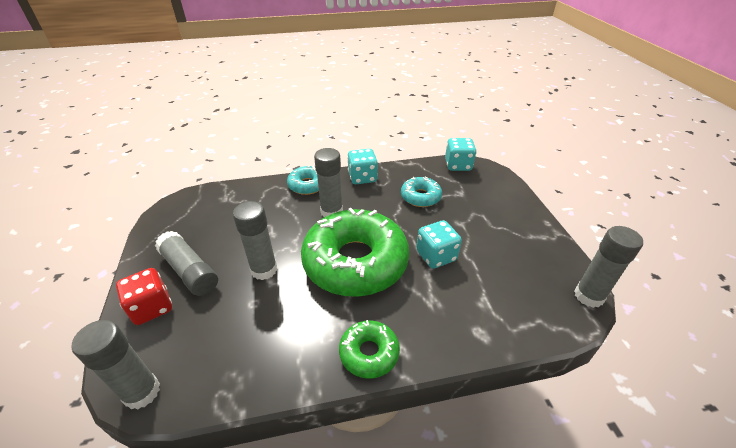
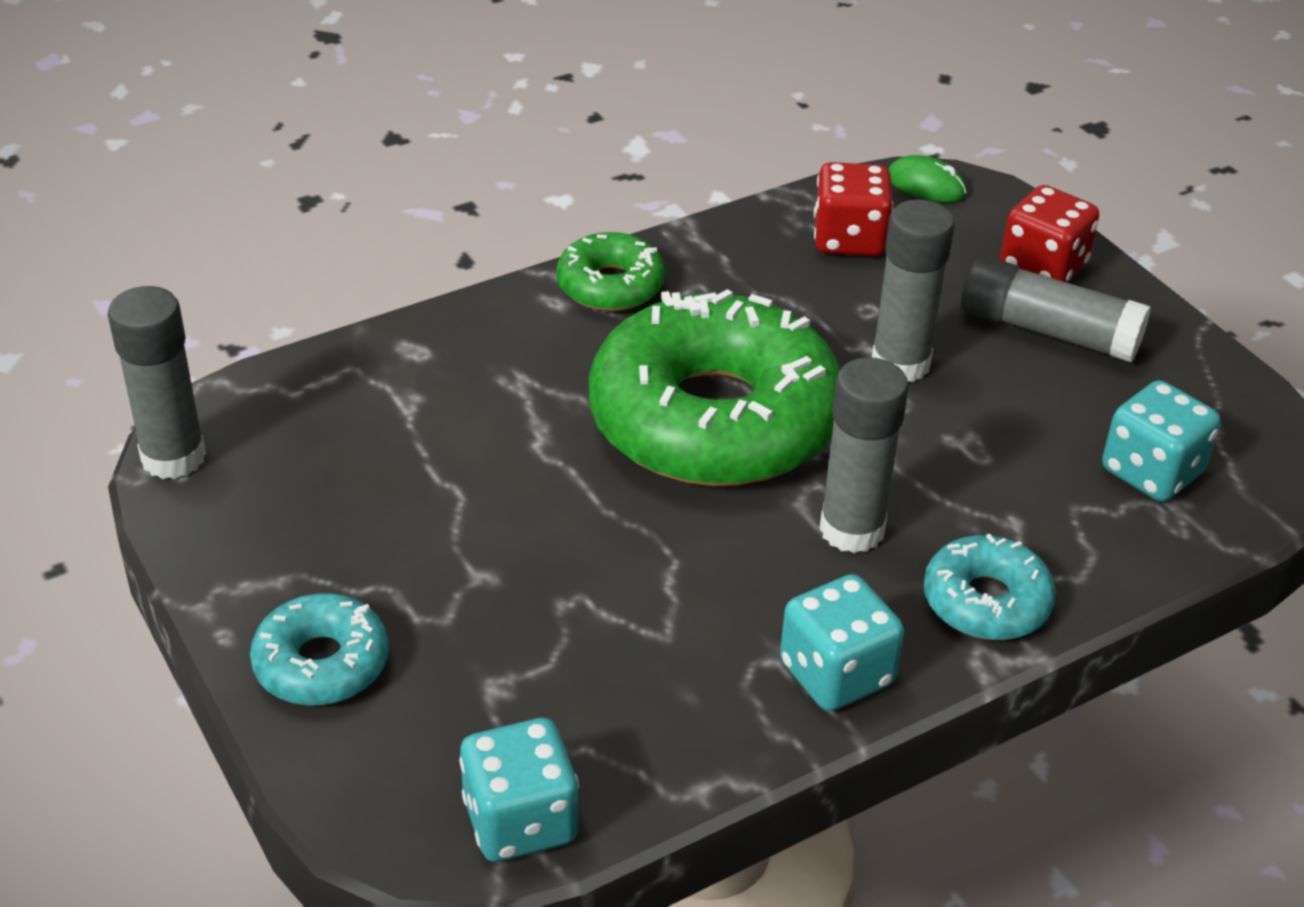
camera: 160 degrees right, 0 degrees up
(142, 392) = (926, 185): grey glue stick -> green mouse
(224, 355) = (849, 239): none -> red dice
(420, 197) = (618, 639): turquoise donut -> turquoise donut (321, 663)
(436, 256) = (530, 472): turquoise dice -> turquoise dice (1151, 472)

